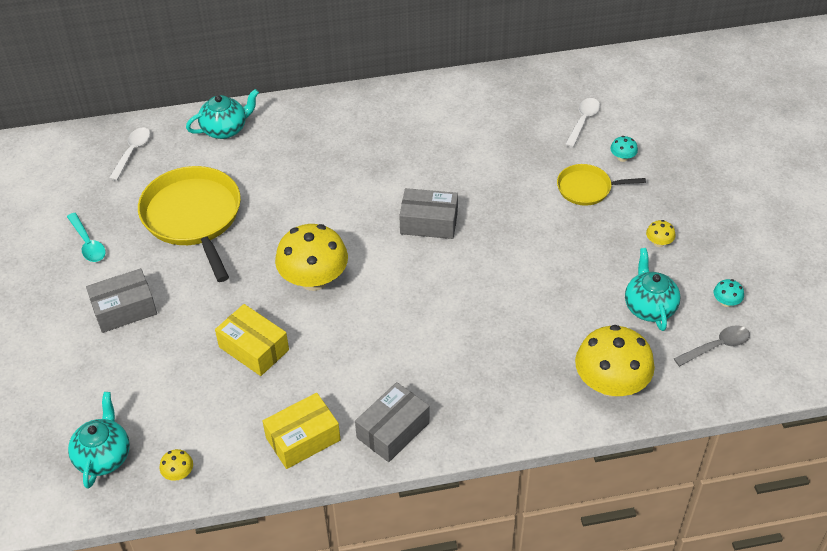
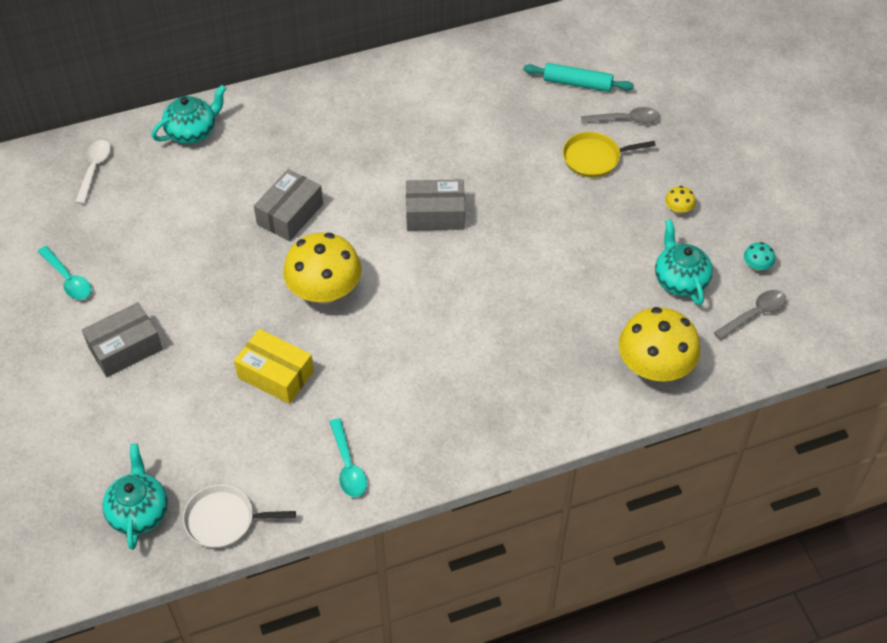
camera: 10 degrees left, 5 degrees up
(178, 473) = (224, 520): yellow mushroom -> white pan
(193, 217) = (179, 236): yellow pan -> none
(303, 439) = (348, 465): yellow box -> turquoise spoon
(393, 430) = (440, 444): grey box -> grey box (290, 214)
(583, 121) = (577, 83): white spoon -> turquoise rolling pin
(622, 157) = (625, 120): turquoise mushroom -> grey spoon

